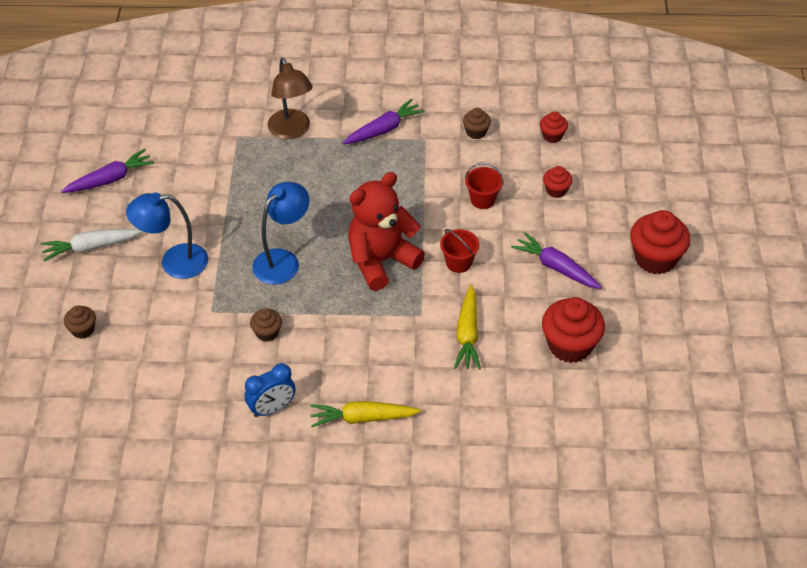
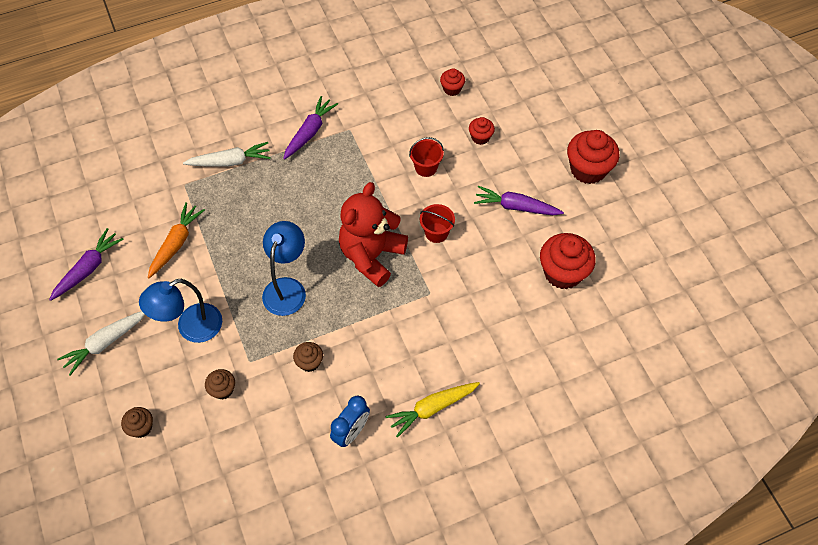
camera: 25 degrees left, 10 degrees up
(201, 185) = (176, 243): none -> orange carrot
(292, 131) = (230, 161): brown lamp -> white carrot
(467, 334) = (477, 295): yellow carrot -> none
(476, 132) = (388, 107): brown cupcake -> brown cupcake (223, 389)

